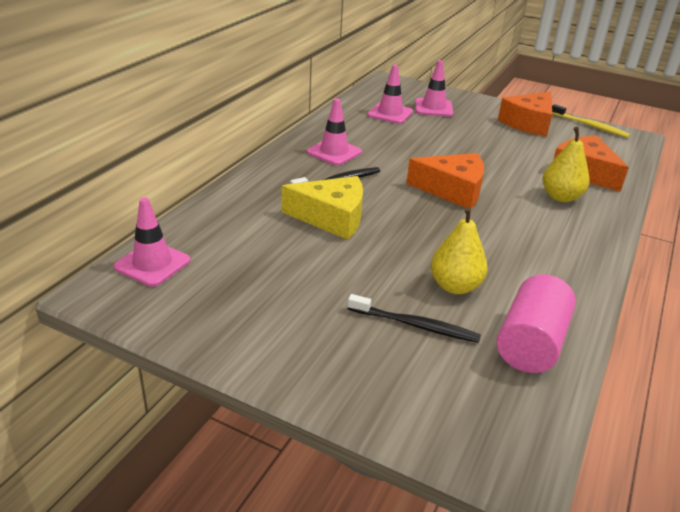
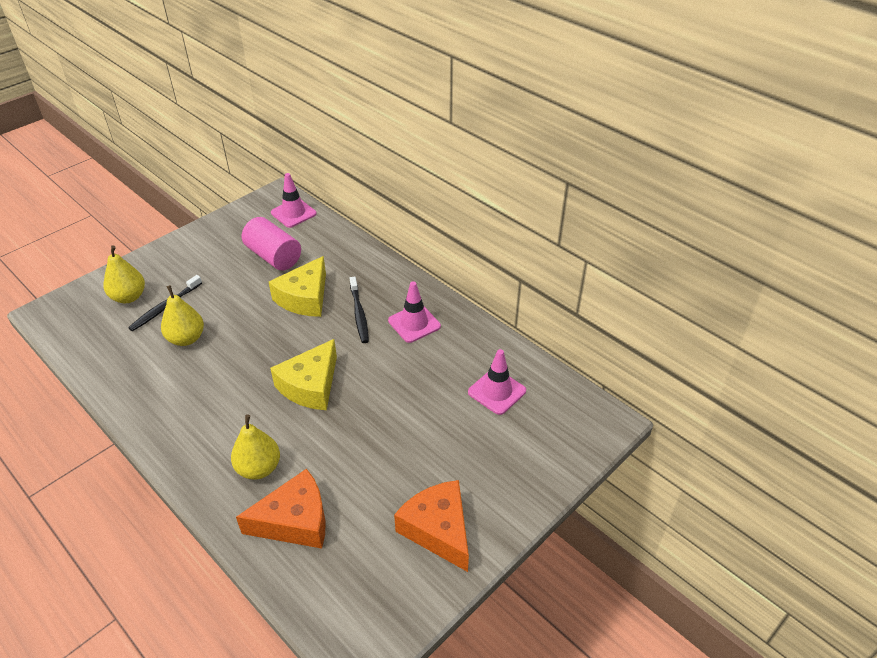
camera: 110 degrees right, 10 degrees up
(419, 373) = (129, 297): none -> yellow pear
(433, 108) = (506, 440): pink traffic cone -> none
(452, 190) = (311, 386): orange cheese -> yellow cheese
(531, 343) = (110, 355): pink cylinder -> pink cylinder (273, 256)
(590, 126) = (410, 611): yellow toothbrush -> none

